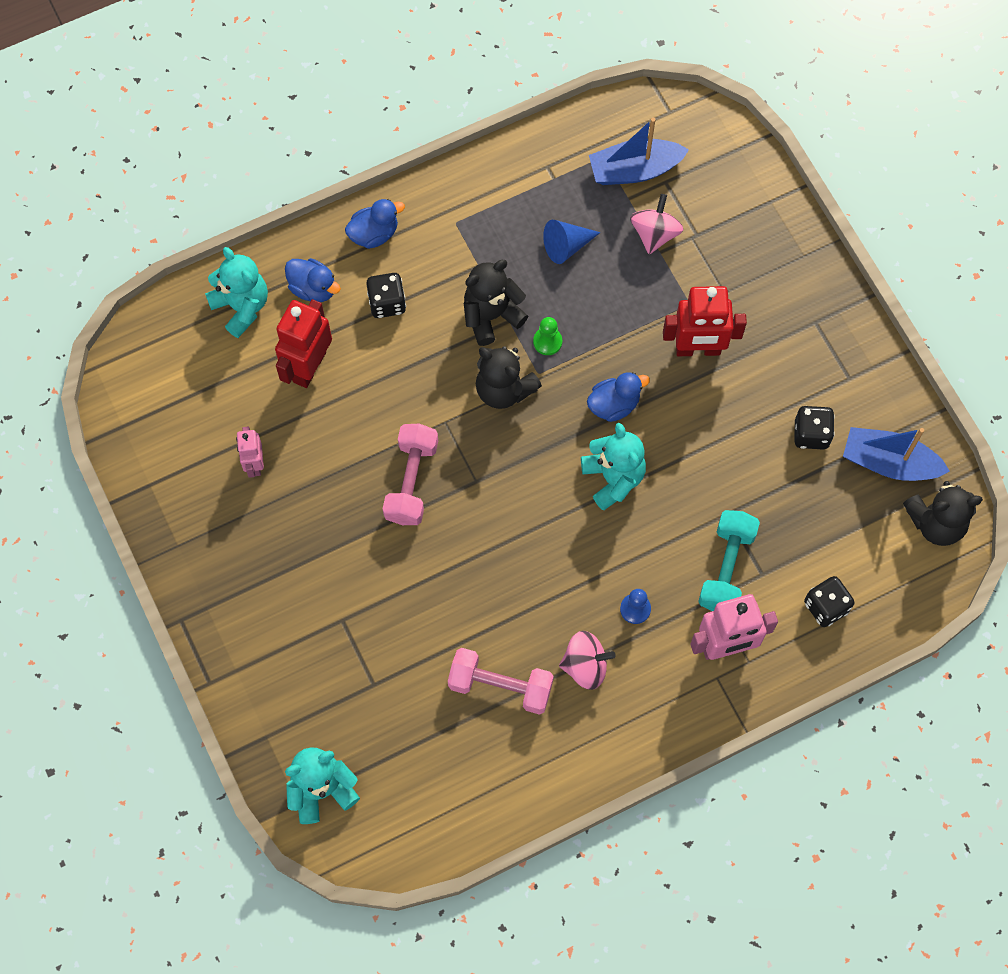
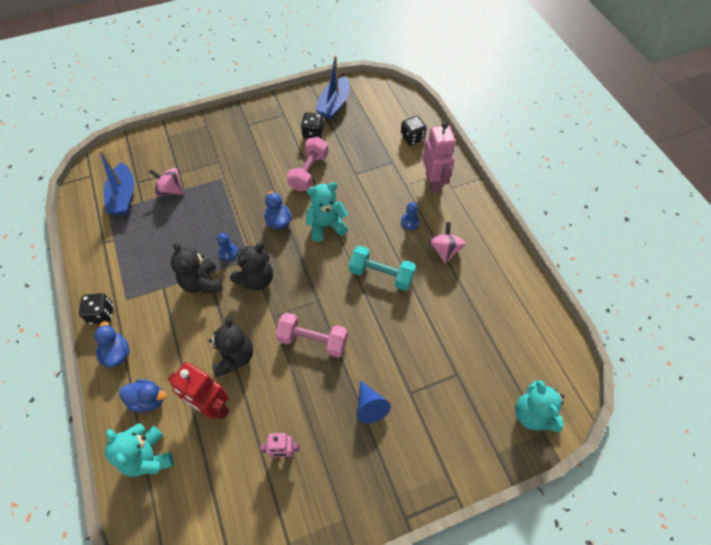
camera: 85 degrees left, 10 degrees down
(241, 307) = (148, 457): turquoise teddy bear -> turquoise teddy bear turned 90 degrees counterclockwise
(313, 288) = (148, 399): blue duck -> blue duck turned 60 degrees clockwise
(387, 303) = (174, 348): black dice -> black dice (101, 314)
(500, 686) = (457, 297): pink dumbbell -> pink dumbbell (309, 172)
(547, 342) = (228, 252): green pawn -> blue pawn
(566, 246) = (164, 236): blue cone -> blue cone (370, 406)
(698, 349) = (251, 177): red robot -> none
(726, 568) = (387, 177): turquoise dumbbell -> turquoise dumbbell (381, 274)
(936, 523) = (369, 91): black teddy bear -> black teddy bear (234, 357)

